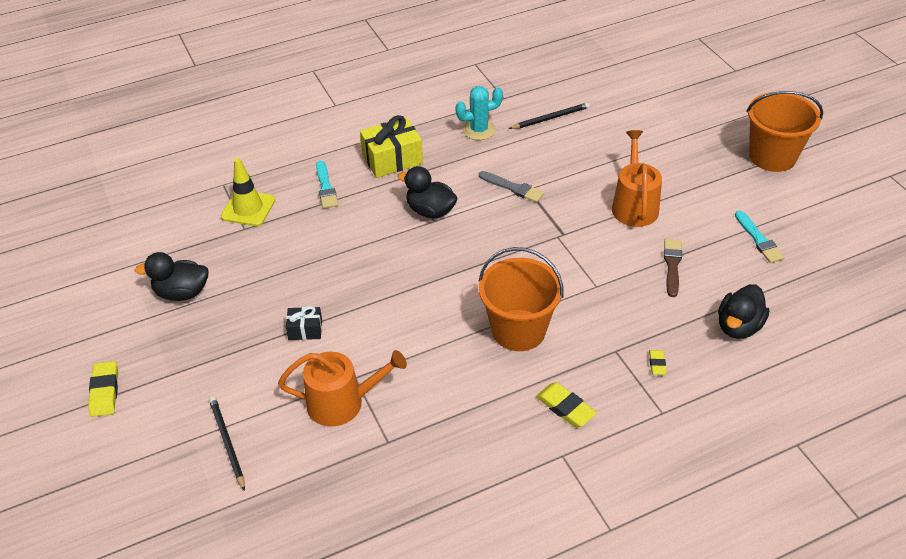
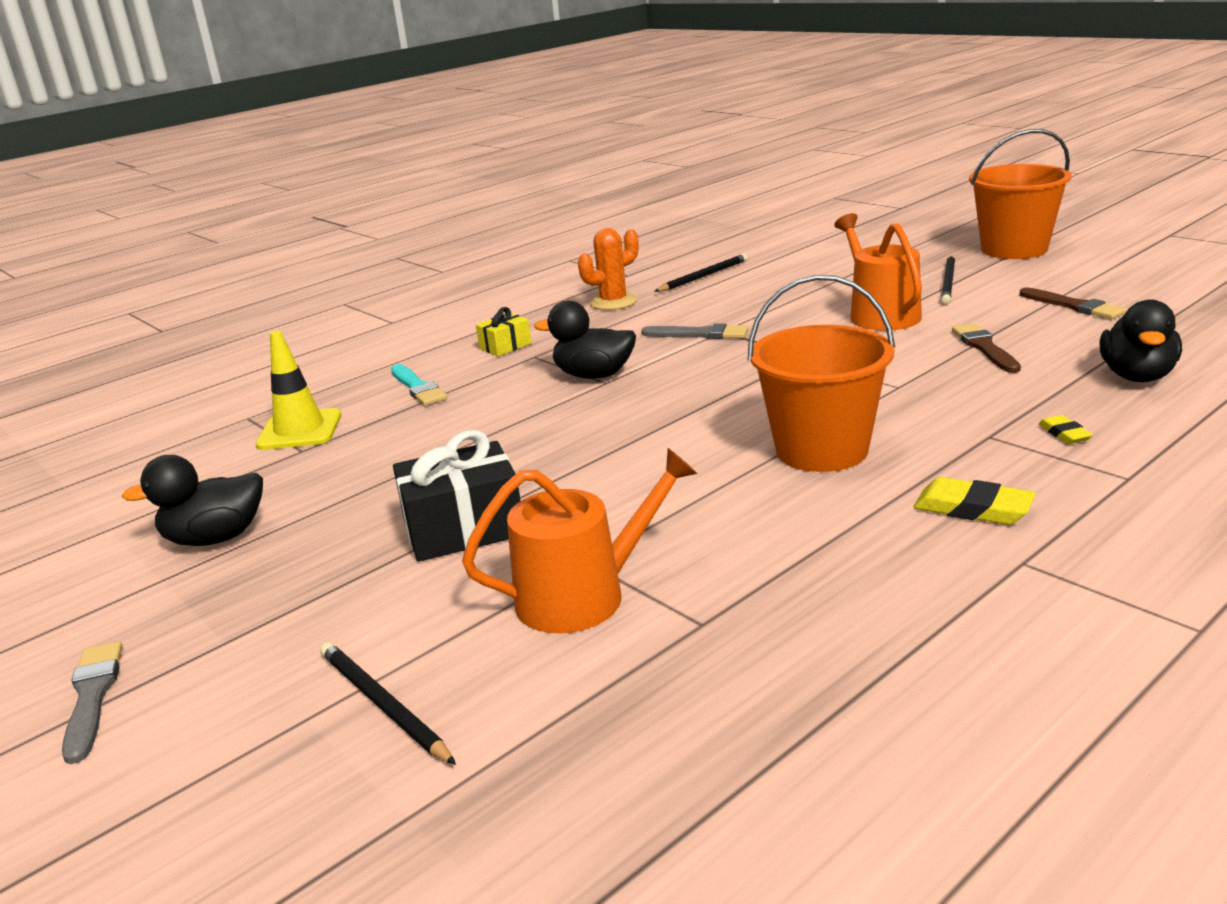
camera: 15 degrees left, 20 degrees down
(105, 391) = (92, 697): yellow eraser -> grey brush
(305, 330) = (464, 529): black gift -> black gift, size x1.84
(392, 159) = (505, 346): yellow gift -> yellow gift, size x0.54
(479, 130) = (613, 302): turquoise cactus -> orange cactus
(701, 182) = (948, 282): none -> black pencil
(759, 239) = (1073, 306): turquoise brush -> brown brush

